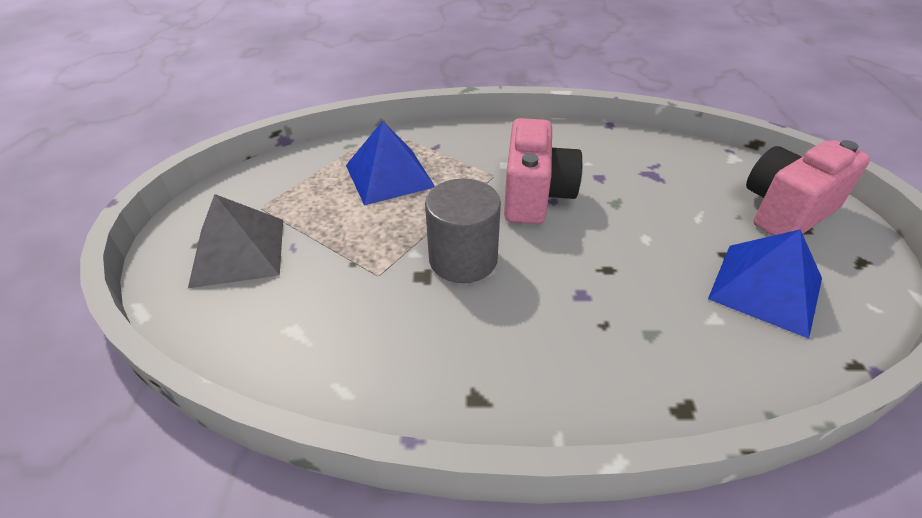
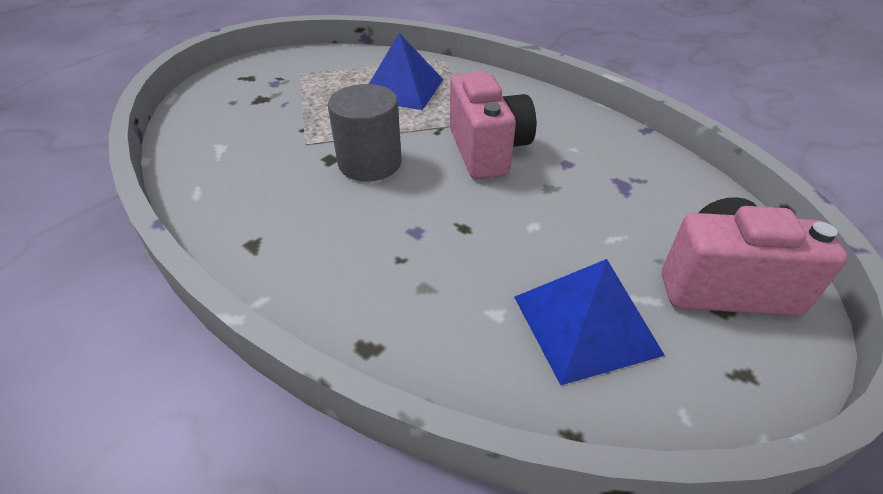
camera: 40 degrees right, 0 degrees up
(238, 251) = (254, 91): grey pyramid -> none
(535, 196) = (487, 150): pink camera -> pink camera turned 60 degrees counterclockwise

